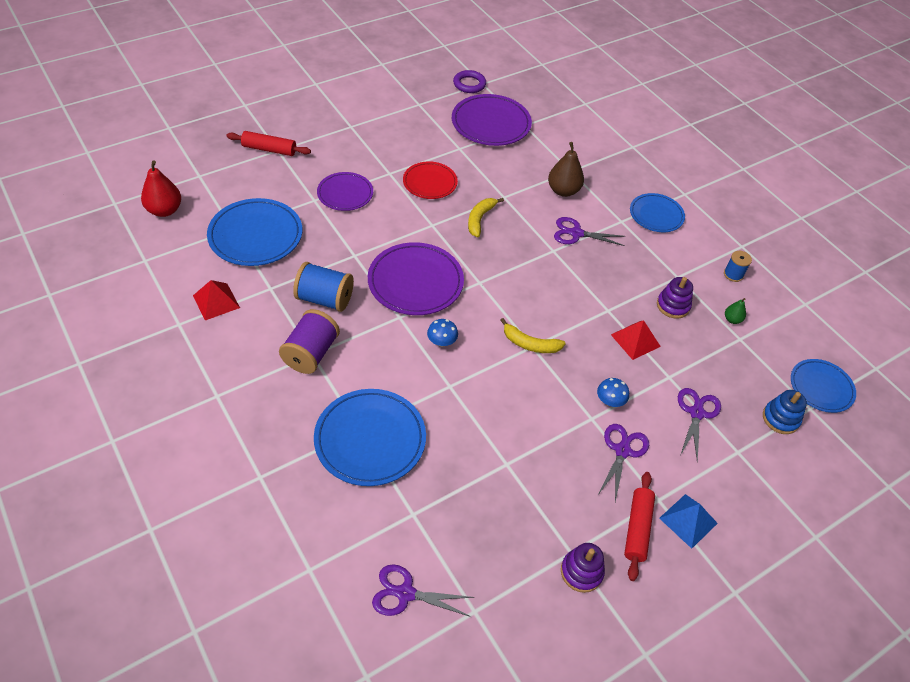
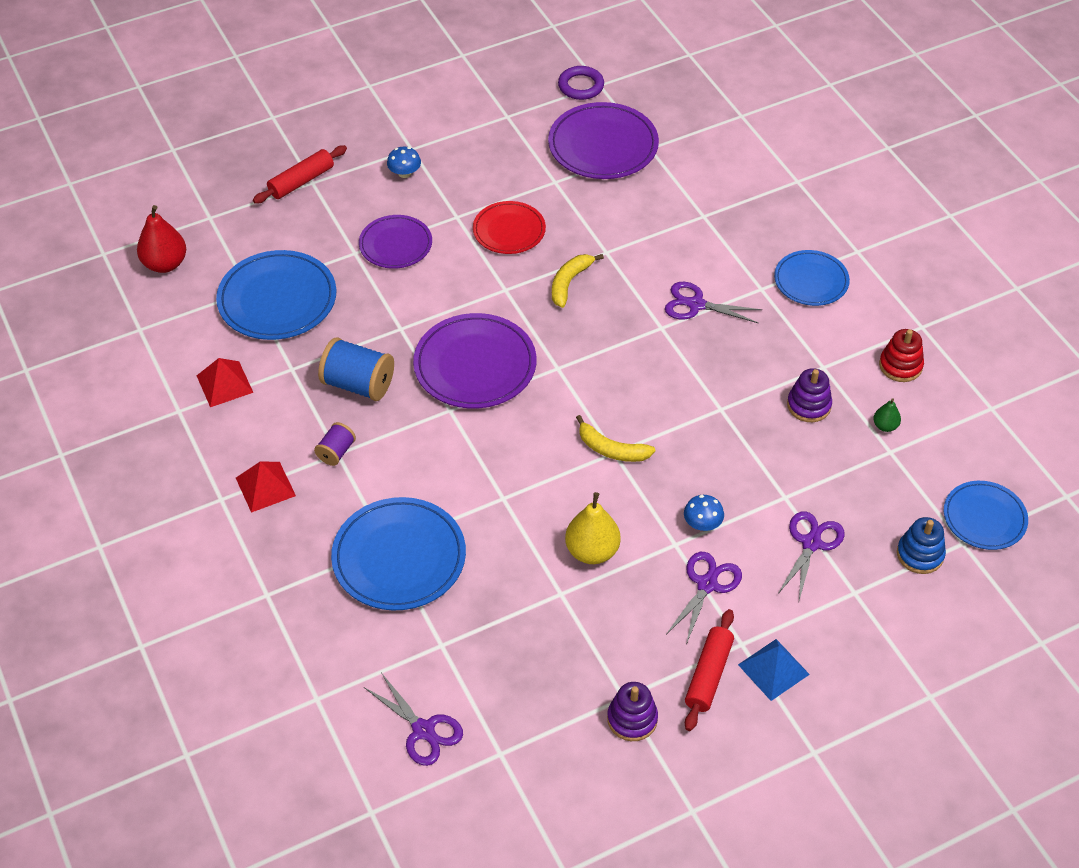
camera: 10 degrees right, 0 degrees up
(269, 149) = (301, 181): red rolling pin -> red rolling pin turned 60 degrees counterclockwise
(311, 353) = (336, 452): purple spool -> purple spool, size x0.55
(405, 593) = (423, 730): purple scissors -> purple scissors turned 150 degrees counterclockwise
(442, 341) = (499, 442): blue mushroom -> blue mushroom (404, 173)
(527, 427) = (592, 551): none -> yellow pear
(563, 191) = (688, 244): brown pear -> none
(635, 340) = (750, 449): red pyramid -> red pyramid (265, 486)
(733, 274) = (900, 366): blue spool -> red stacking toy

